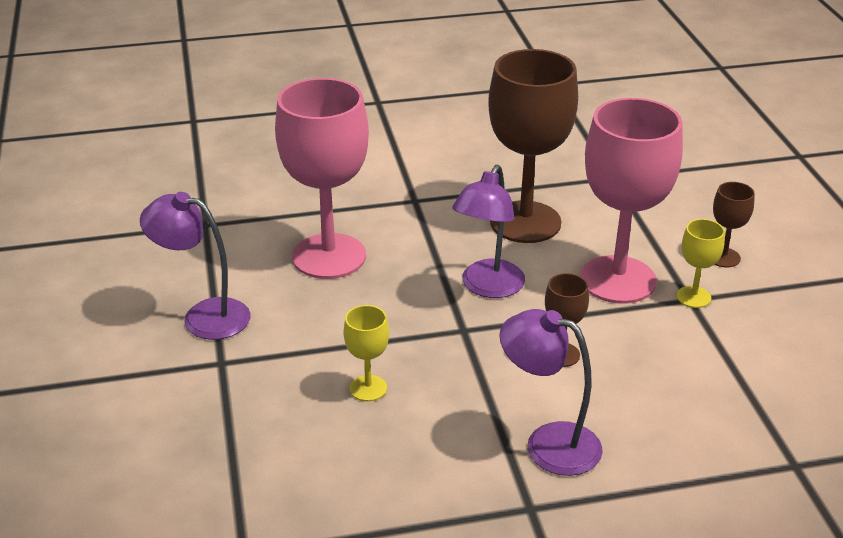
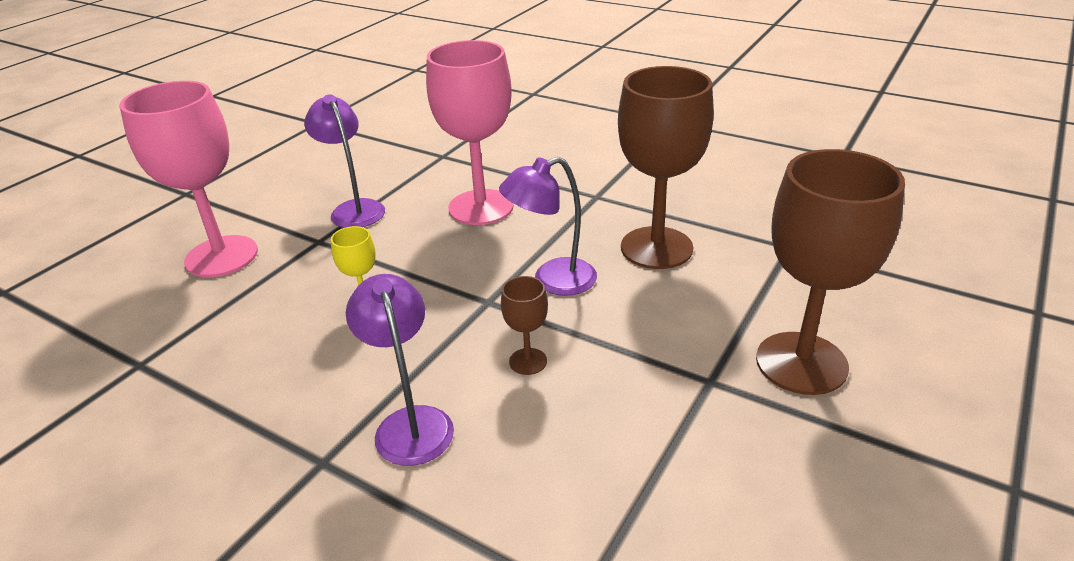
camera: 45 degrees right, 0 degrees up
(617, 280) = (666, 329): pink goblet -> pink goblet (221, 256)
(693, 297) = (716, 381): yellow goblet -> none
(723, 257) = (801, 363): brown goblet -> brown goblet, size x2.26

